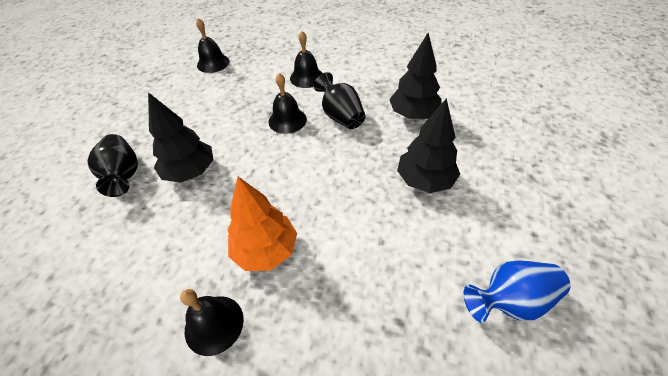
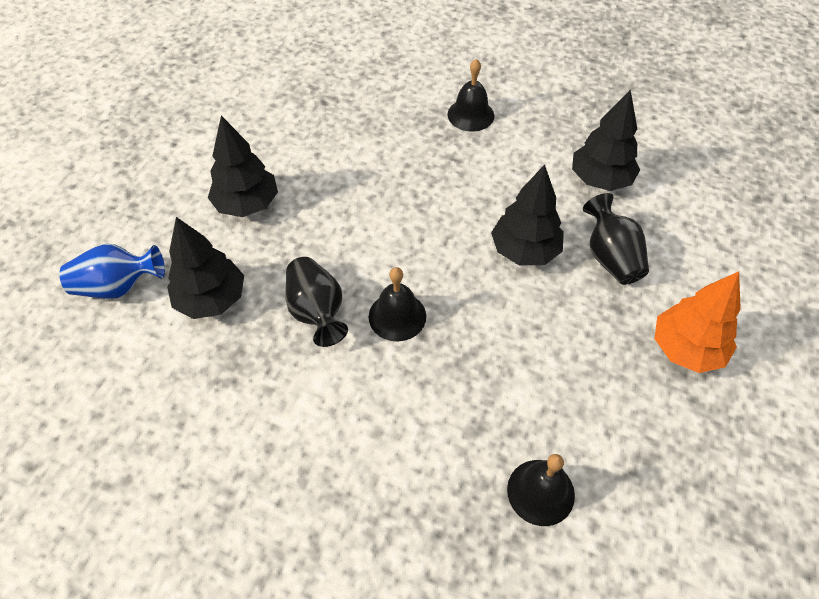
camera: 175 degrees left, 5 degrees up
(96, 248) = (600, 180): none -> black tree
(266, 250) = (429, 159): orange tree -> orange tree (686, 349)
(306, 77) = (354, 412): black bell -> none
(510, 300) = (233, 104): blue vase -> blue vase (118, 286)

